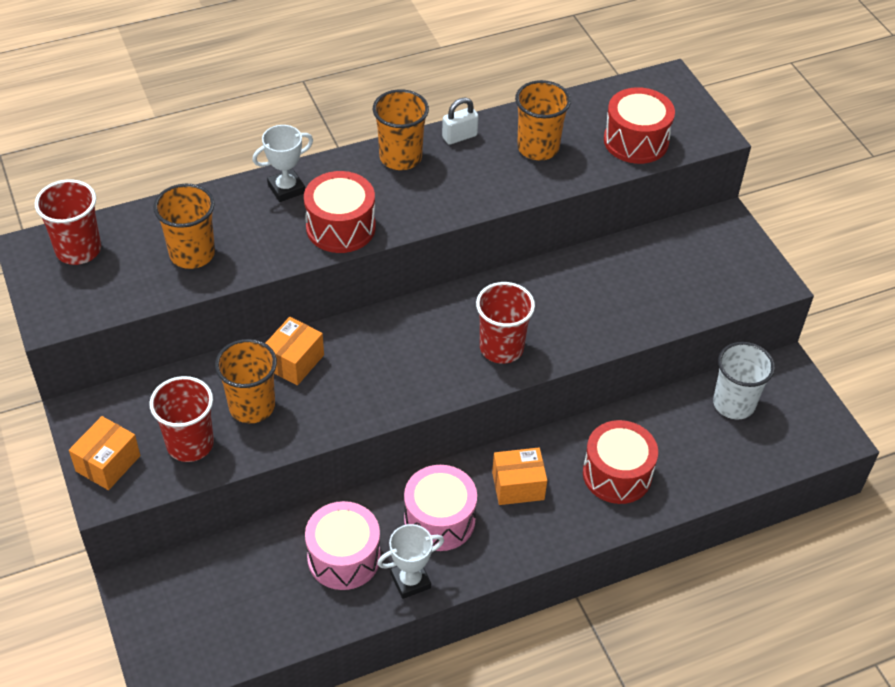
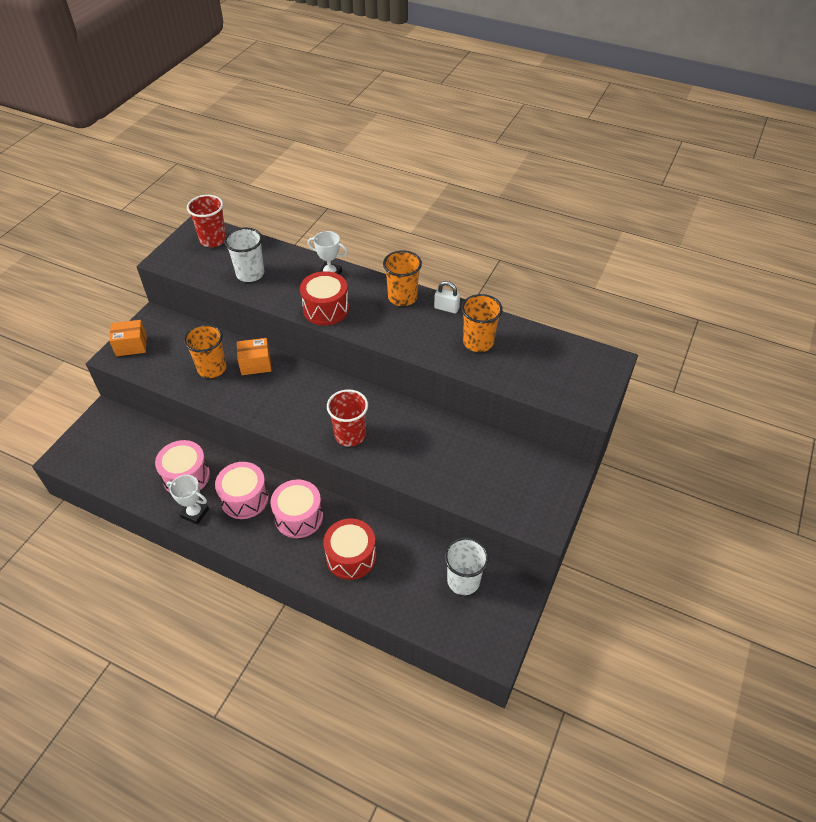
camera: 50 degrees right, 0 degrees up
(190, 444) = (168, 364): red cup -> none
(192, 254) = (250, 274): orange cup -> white cup
(518, 486) = (299, 517): orange box -> pink drum
(636, 141) = (538, 378): red drum -> none

